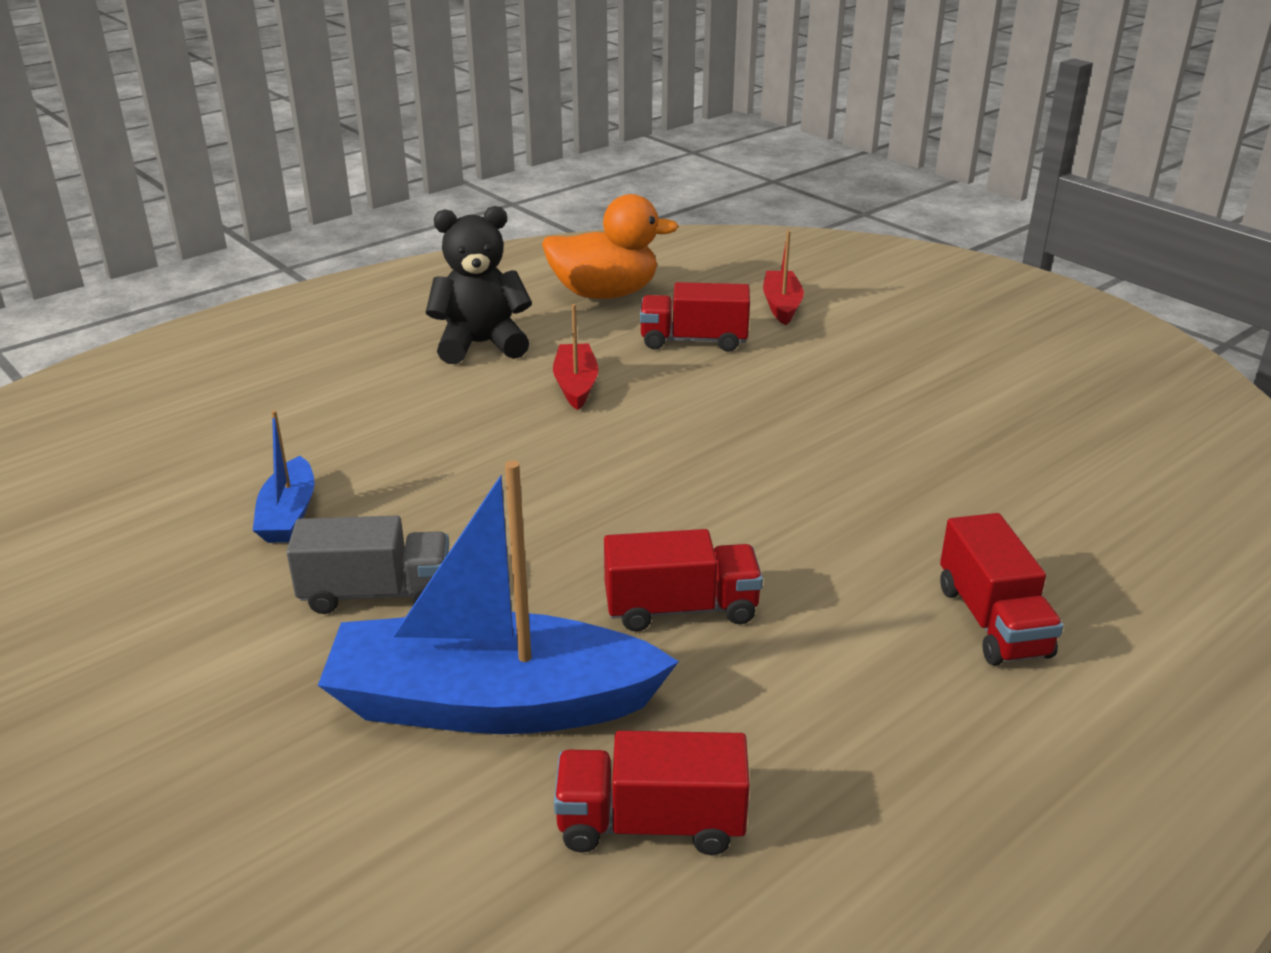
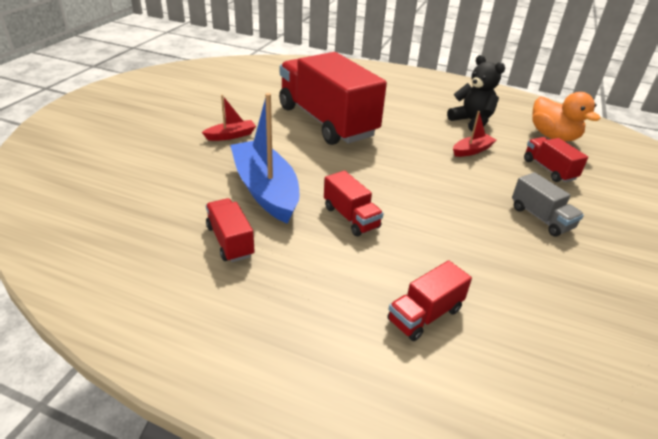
camera: 60 degrees right, 5 degrees up
(288, 514) = (326, 121): blue boat -> red truck
(376, 593) = (302, 150): grey truck -> grey truck (541, 218)
(781, 305) = (621, 186): red boat -> red boat (231, 135)

